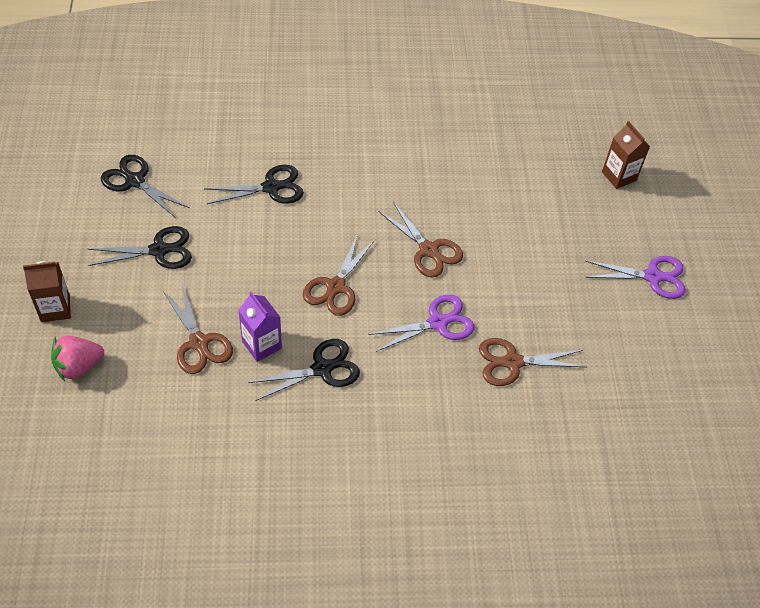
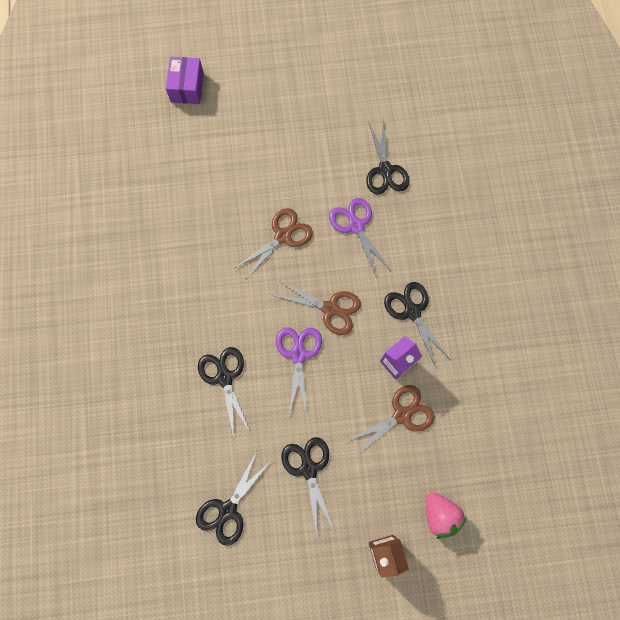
camera: 90 degrees left, 20 degrees up
(512, 362) = (385, 170): brown scissors -> black scissors
(619, 176) = (187, 87): brown carton -> purple box
(653, 276) = (291, 69): purple scissors -> purple scissors (298, 354)

